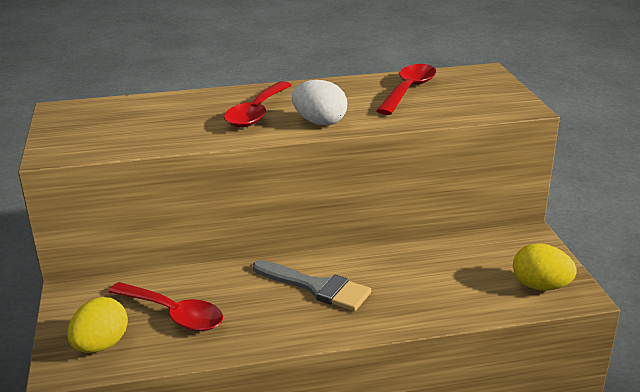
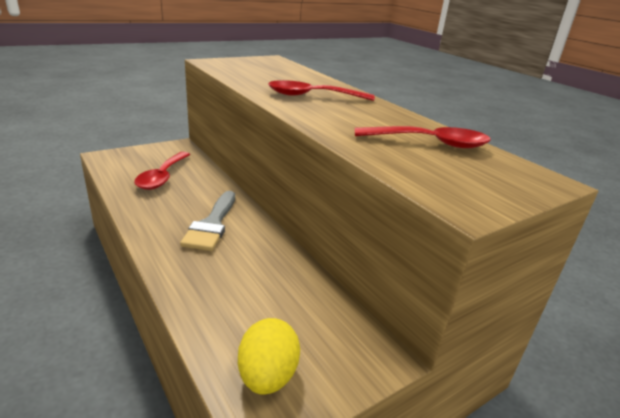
camera: 65 degrees right, 0 degrees up
(101, 345) = (126, 162): yellow egg -> none
(319, 122) = (314, 114): white egg -> none

